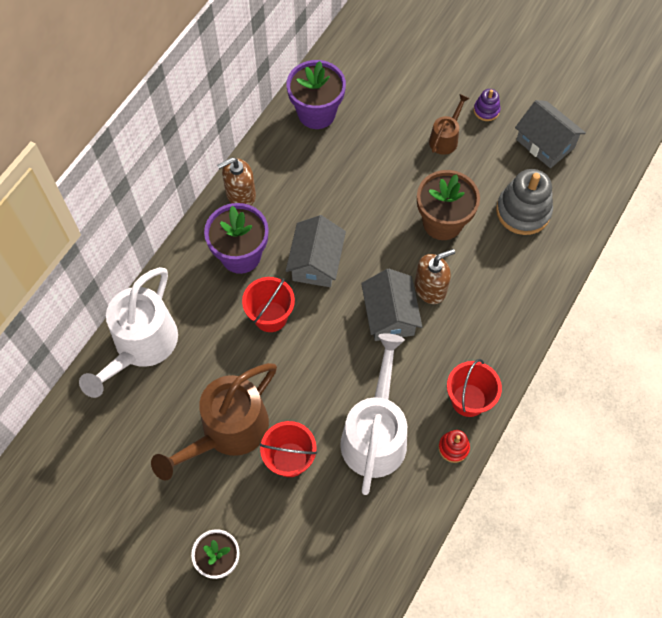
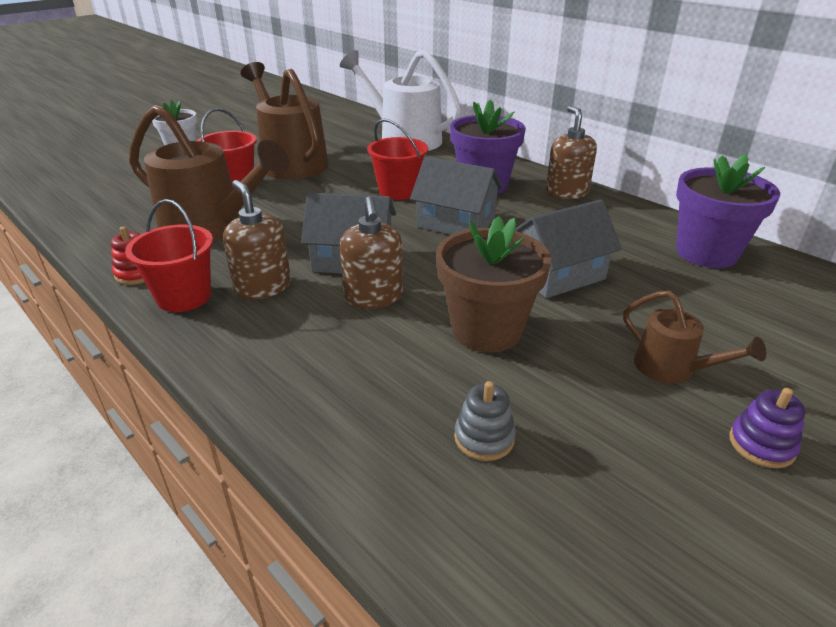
camera: 105 degrees right, 30 degrees down
(375, 433) = (212, 228): white watering can -> brown watering can
(441, 357) = (263, 287): none -> brown soap dispenser
(523, 211) = (484, 438): grey stacking toy -> grey stacking toy, size x0.51
(545, 143) = (675, 533): grey house -> grey house (557, 274)

